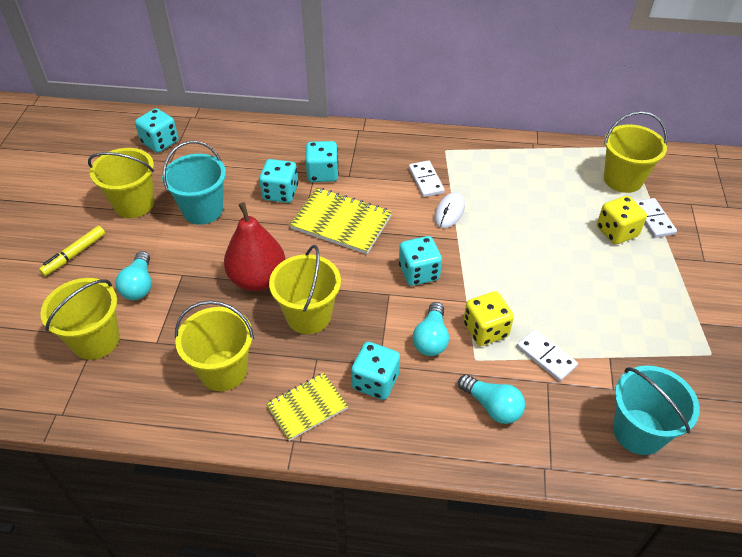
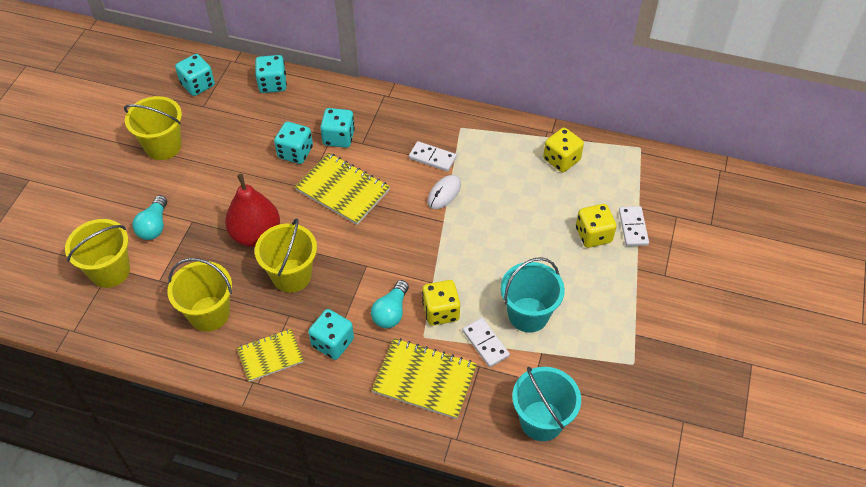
camera: 10 degrees right, 5 degrees up
(75, 254) = (104, 189): yellow marker -> none
(202, 210) = (222, 160): turquoise bucket -> turquoise bucket (528, 314)
(419, 272) = (398, 249): turquoise dice -> turquoise dice (272, 84)
(426, 180) = (432, 158): white domino -> white domino turned 60 degrees counterclockwise
(492, 406) = (424, 380): turquoise light bulb -> yellow notebook
(557, 166) = (561, 160): none -> yellow dice
(623, 179) = (620, 182): yellow bucket -> none

